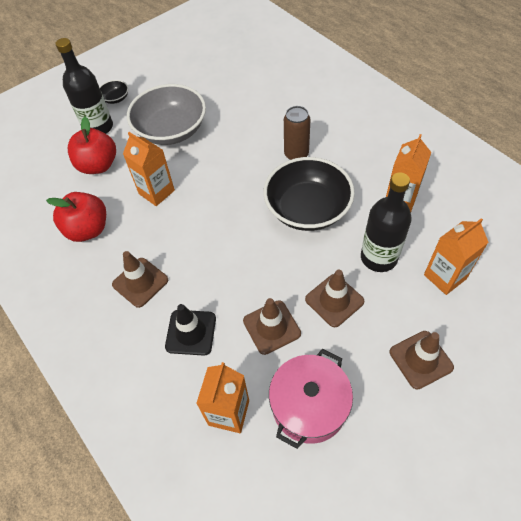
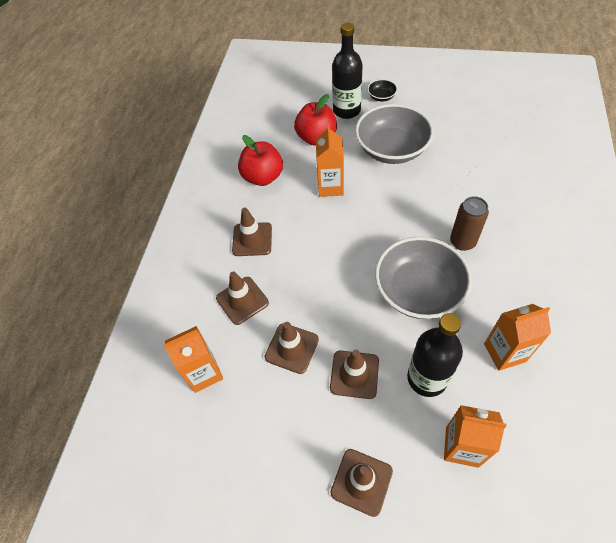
camera: 50 degrees right, 0 degrees up
(191, 332) = (242, 300): black traffic cone -> brown traffic cone
(307, 209) = (418, 291): black bowl -> grey bowl
(309, 406) = (251, 423): pink pot -> none

